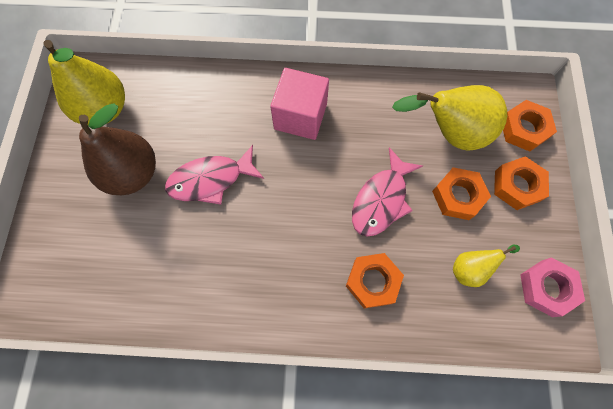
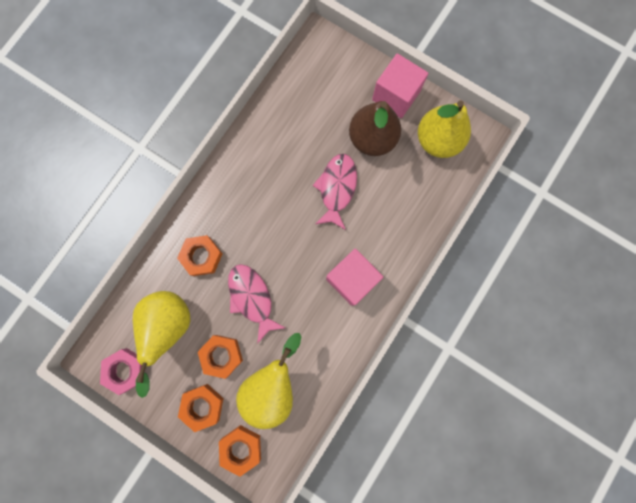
camera: 120 degrees right, 10 degrees up
(66, 175) = (396, 96): none -> pink cube
(470, 269) = (169, 327): yellow pear -> yellow pear, size x1.94

